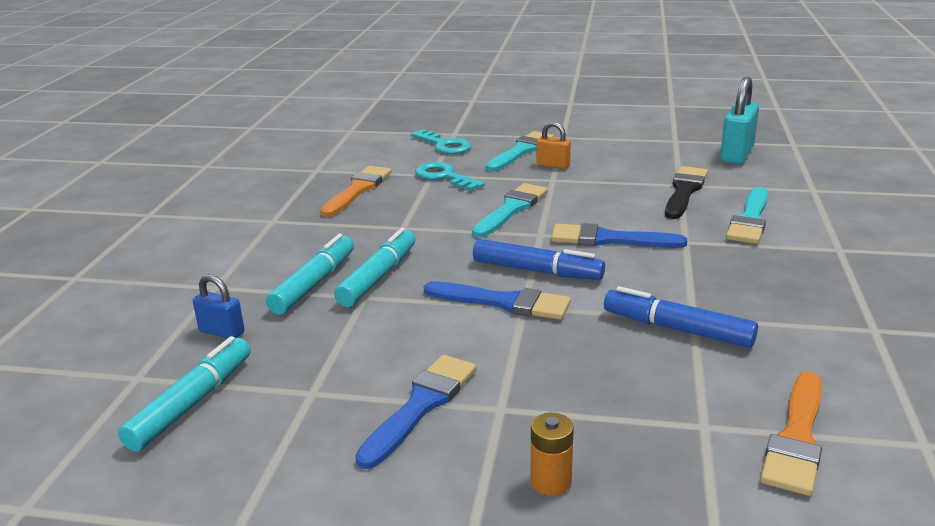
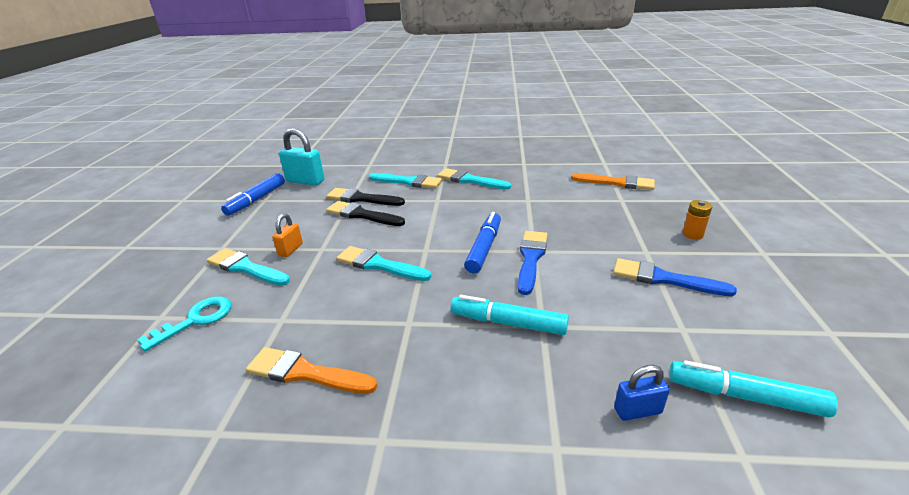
camera: 95 degrees left, 5 degrees up
(222, 332) = (637, 410): blue padlock -> blue padlock turned 60 degrees clockwise
(314, 284) = (529, 363): turquoise marker -> none
(444, 176) = (291, 310): turquoise key -> none
(609, 239) = (435, 223): blue brush -> none
(635, 194) = (362, 215): none -> black brush
(677, 329) = (542, 204): blue marker -> blue marker (256, 200)
(769, 269) = (470, 180): none -> turquoise brush

